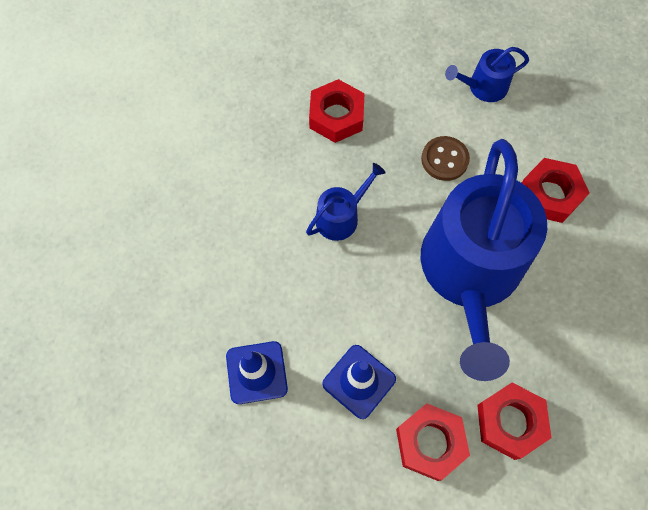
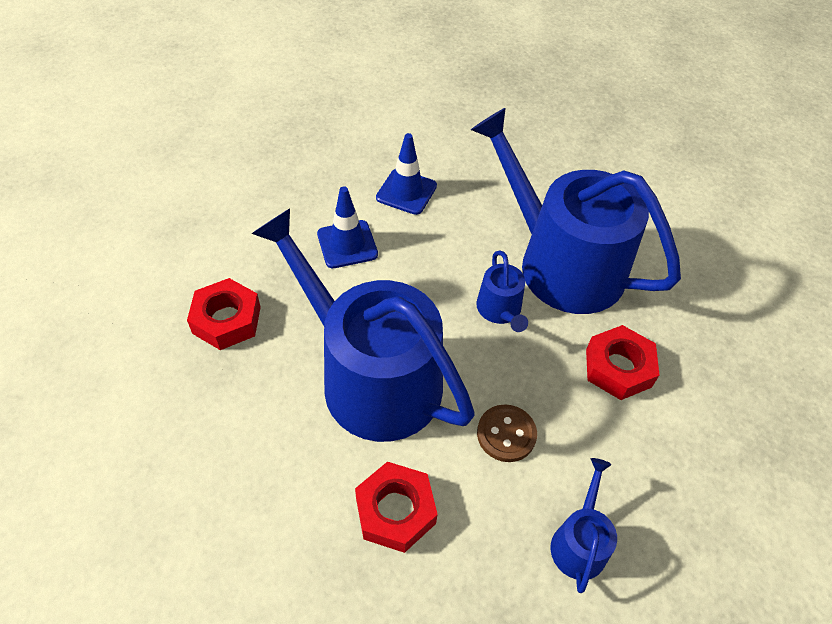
camera: 120 degrees right, 15 degrees down
(257, 197) = (561, 263): none -> blue watering can
(430, 443) = (263, 260): red nut -> none

